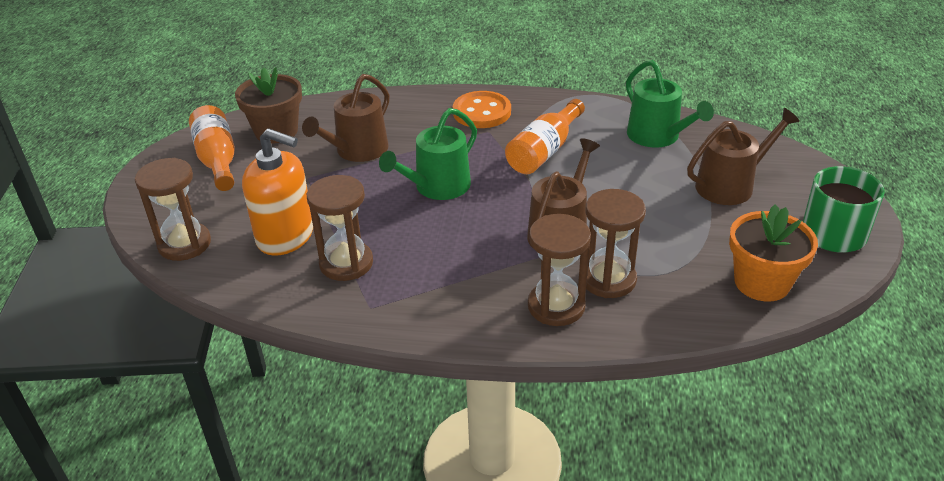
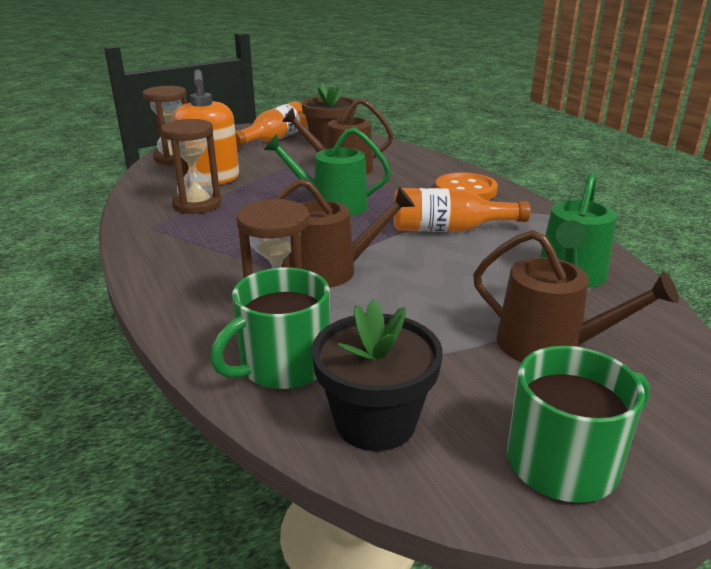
camera: 55 degrees right, 10 degrees down
(556, 306) = (213, 300): brown hourglass -> none
(676, 299) = (283, 365): none -> green mug
(762, 282) = (375, 421): orange flower pot -> black flower pot

